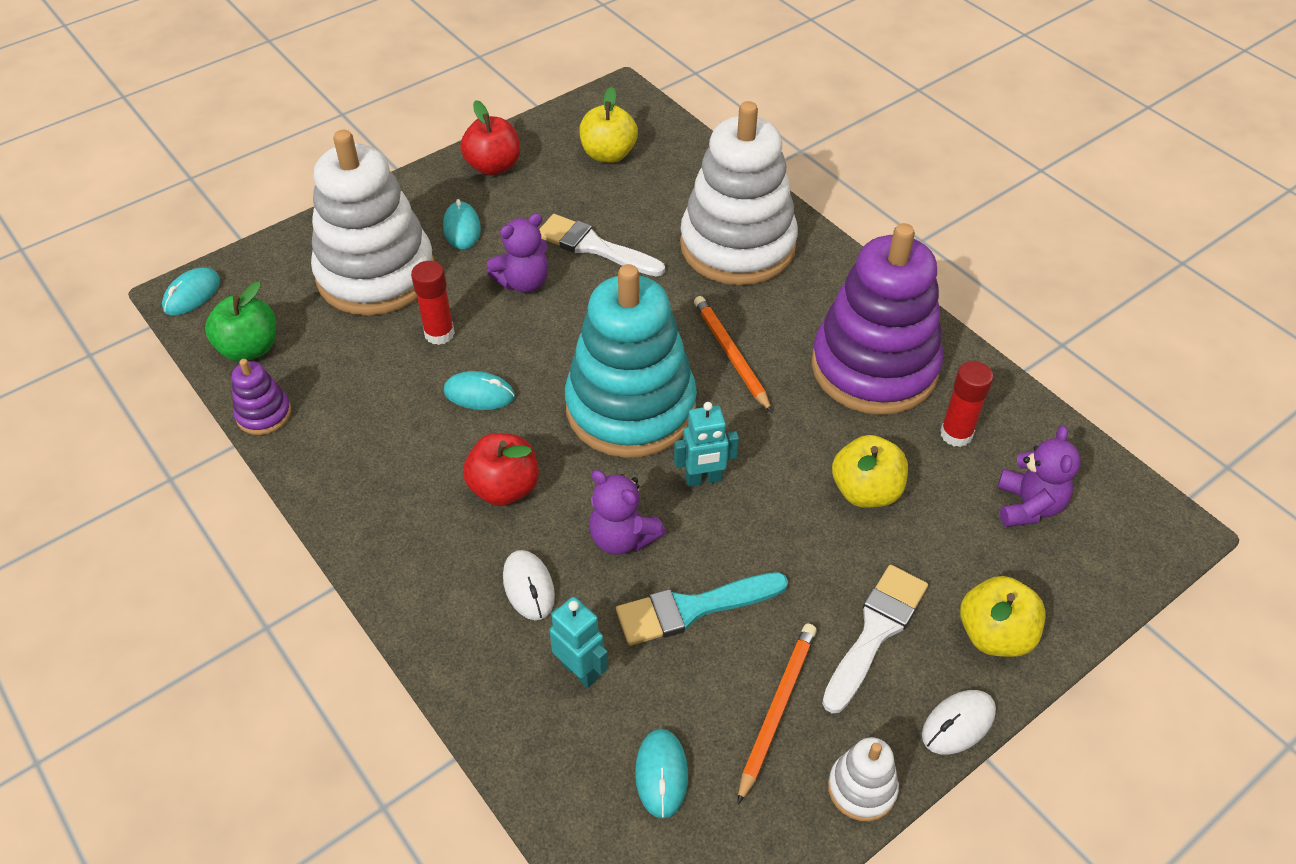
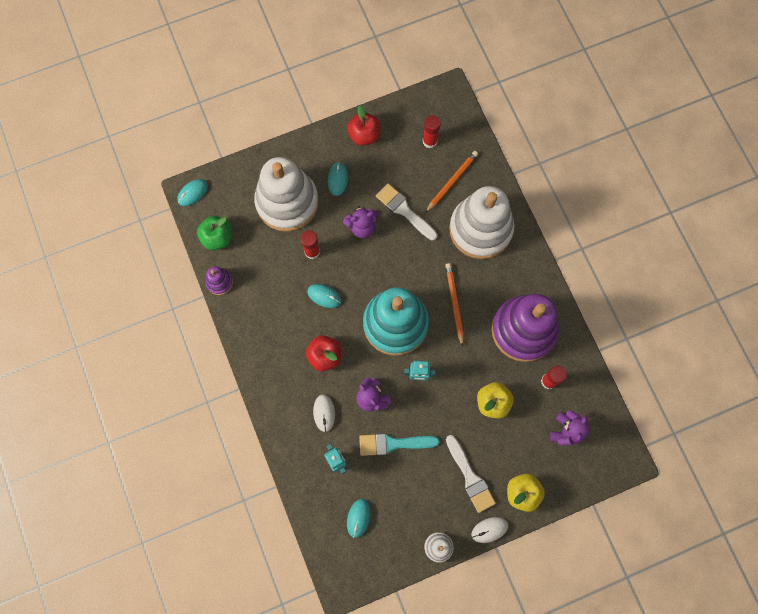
camera: 15 degrees right, 25 degrees up
(608, 154) = (430, 141): yellow apple -> red glue stick
(777, 710) = (415, 502): orange pencil -> orange pencil (451, 182)
(875, 632) = (470, 477): white brush -> white brush turned 105 degrees clockwise

